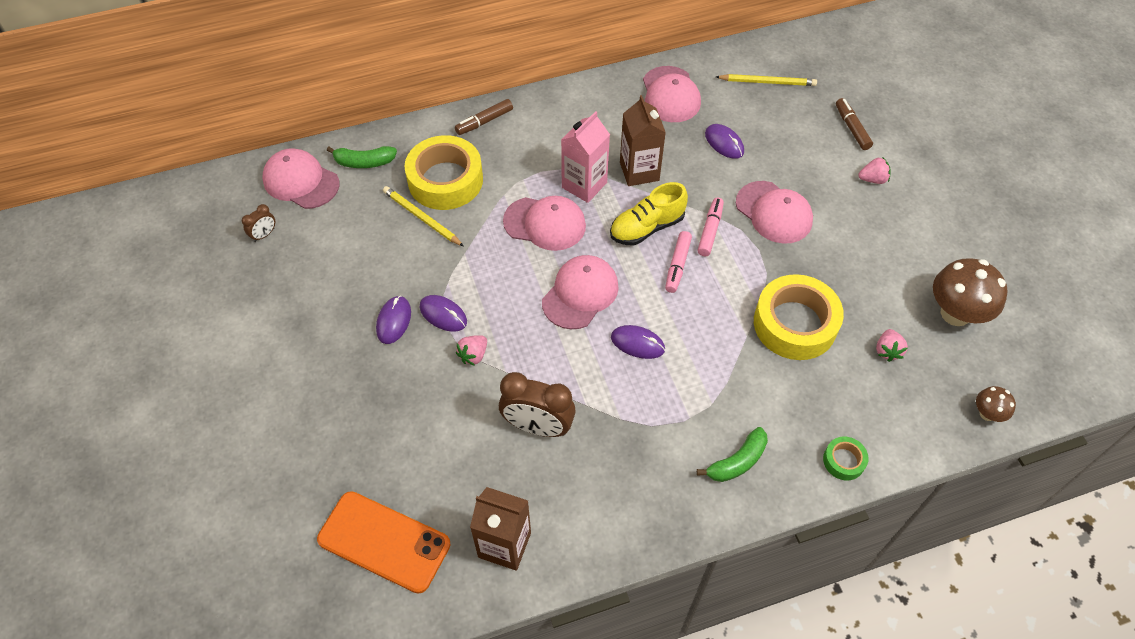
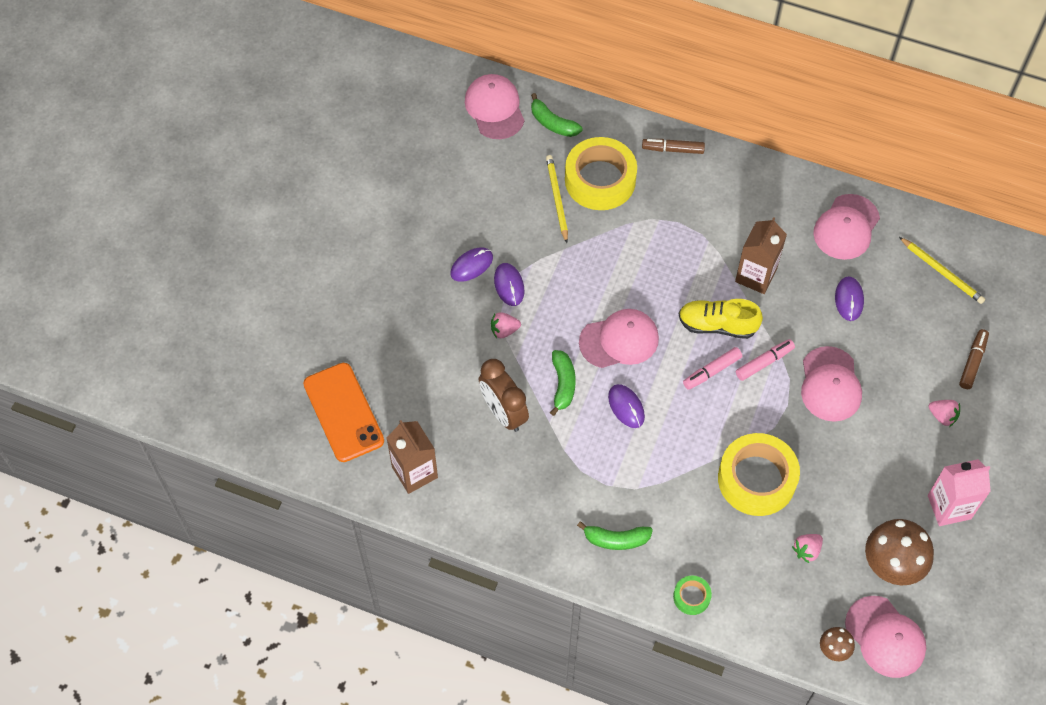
camera: 40 degrees right, 5 degrees up
(264, 235) = (436, 135): brown clock -> none
(545, 223) = (643, 267): pink cap -> pink cap (885, 637)
(567, 364) = (563, 384): none -> green banana
(584, 185) = (701, 257): pink carton -> pink carton (949, 507)

